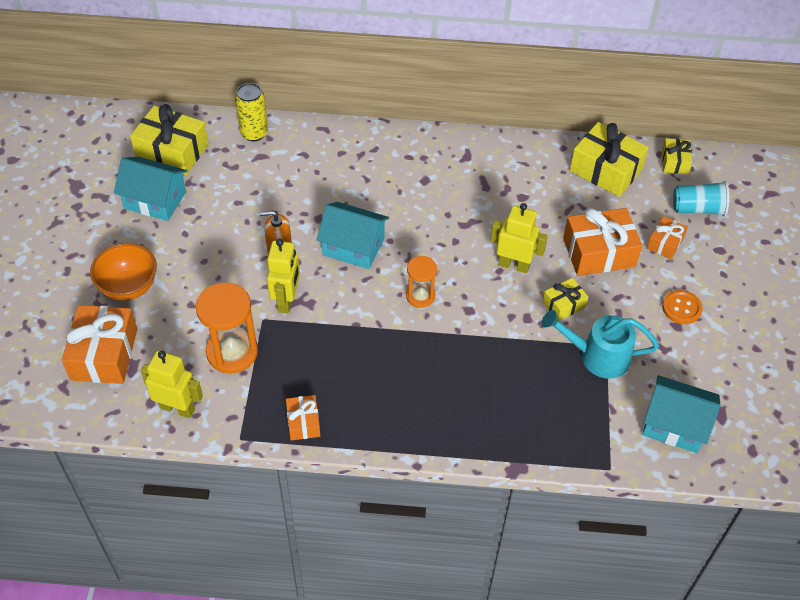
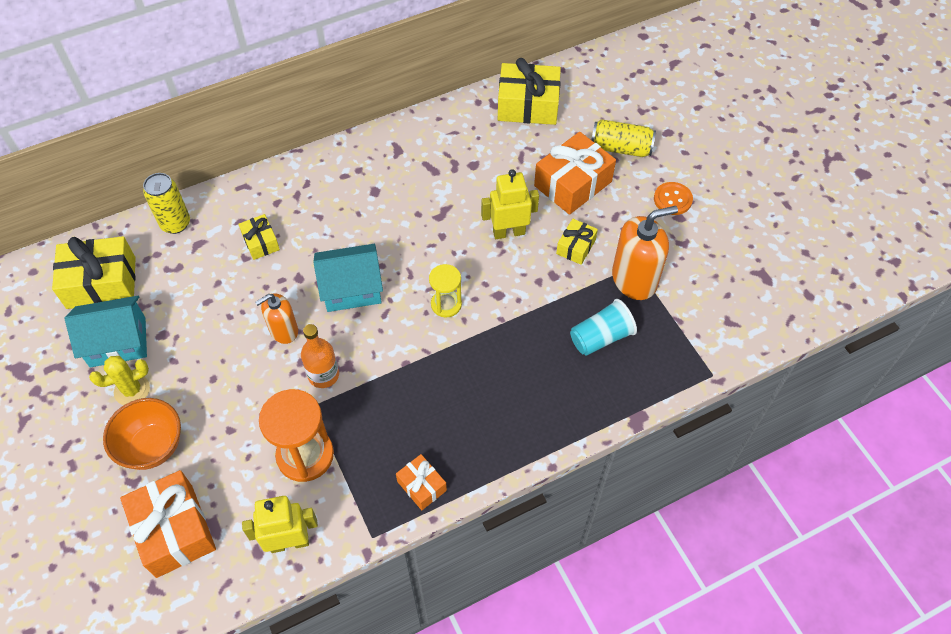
camera: 30 degrees left, 5 degrees up
(142, 239) = (132, 390): none -> yellow cactus
(286, 300) = (323, 375): yellow robot -> orange bottle
(420, 296) = (446, 304): orange hourglass -> yellow hourglass
(597, 356) = (634, 279): turquoise watering can -> orange soap dispenser
(665, 243) = (621, 148): orange gift -> yellow can
(674, 162) = (580, 71): yellow gift -> yellow gift (261, 242)
(674, 425) = (736, 306): turquoise house -> none
(698, 209) = (626, 104): turquoise cup -> turquoise cup (601, 337)

